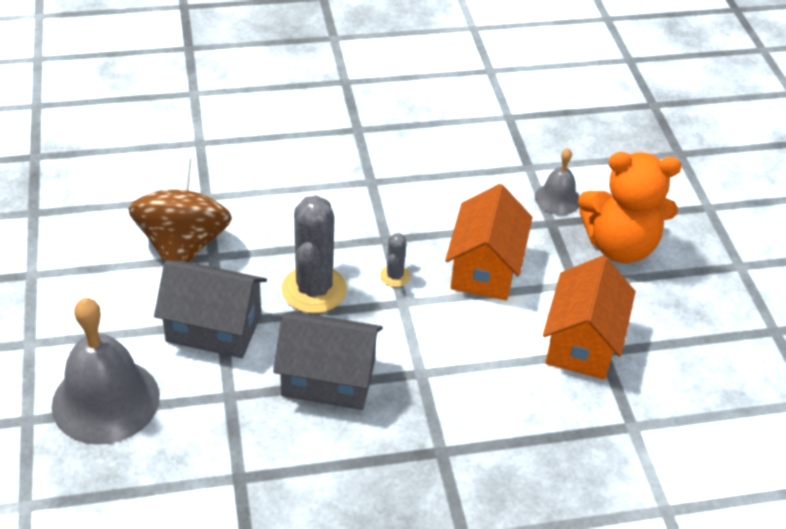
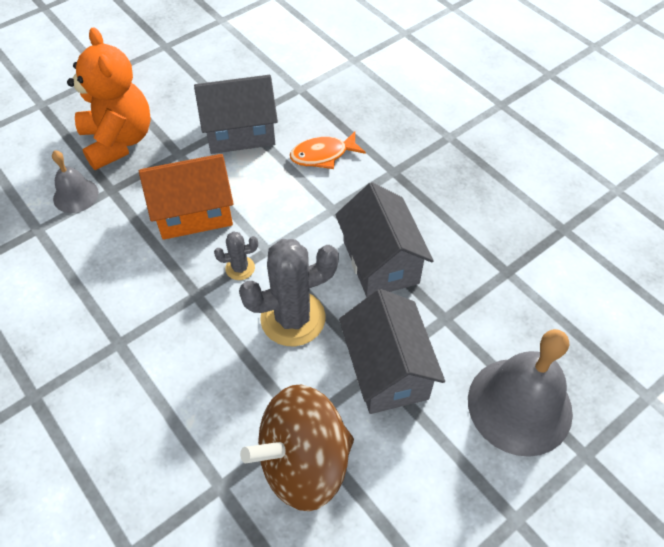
camera: 115 degrees left, 10 degrees up
(505, 399) = (323, 155): none -> orange fish
(582, 343) = (240, 132): orange house -> grey house

